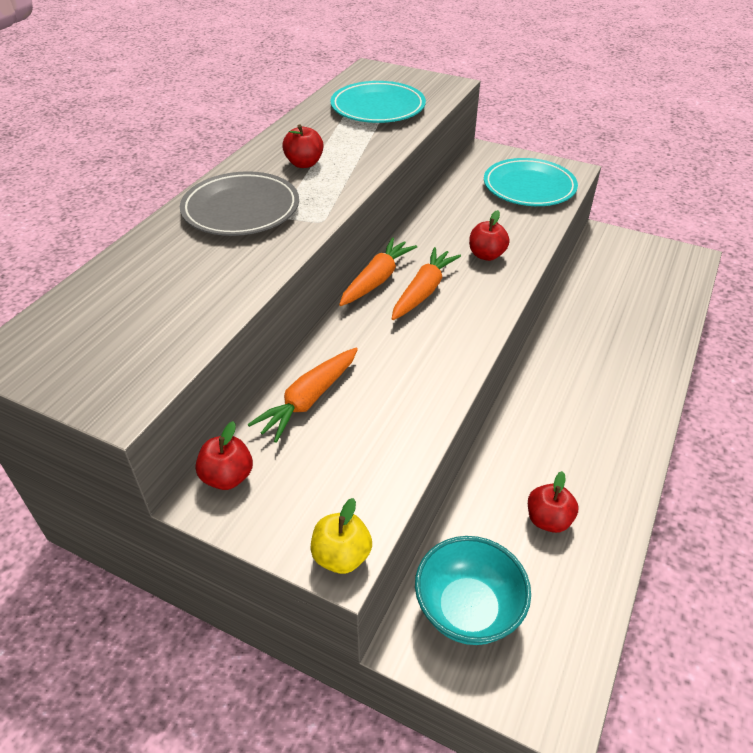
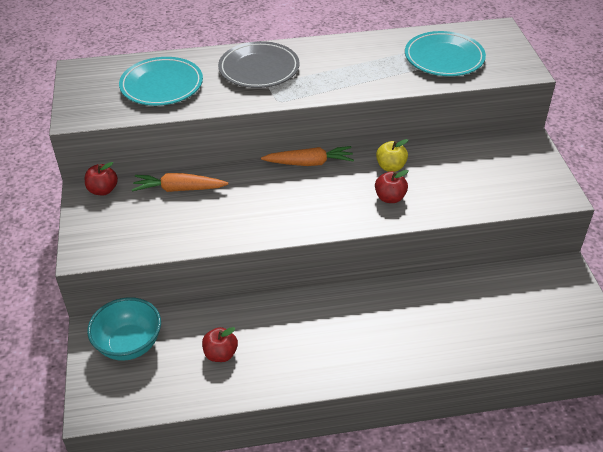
camera: 55 degrees right, 0 degrees up
(304, 164) = (334, 65): red apple -> none
(341, 556) = (83, 253): yellow apple -> yellow apple (390, 167)
(423, 291) = (318, 187): orange carrot -> none
(529, 187) = (506, 183): turquoise plate -> turquoise plate (162, 85)

